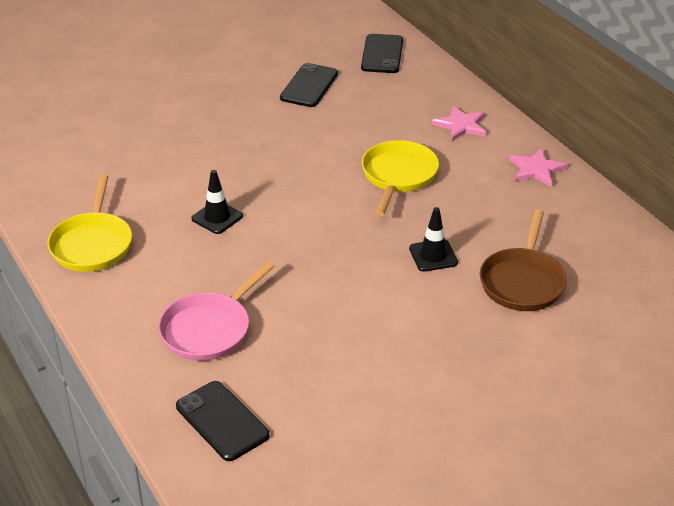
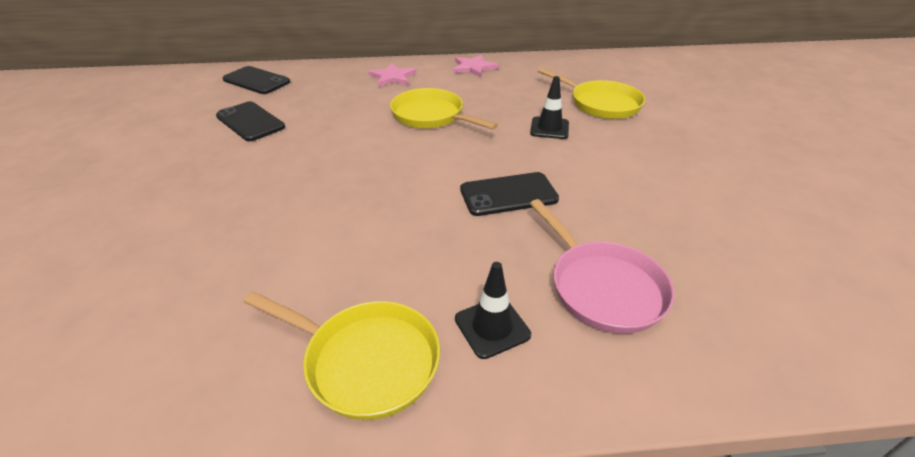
camera: 65 degrees left, 0 degrees up
(217, 217) = (403, 229): black traffic cone -> black traffic cone (492, 327)
(222, 421) = (773, 319): black phone -> black phone (508, 194)
(523, 281) = (600, 103): brown pan -> yellow pan

